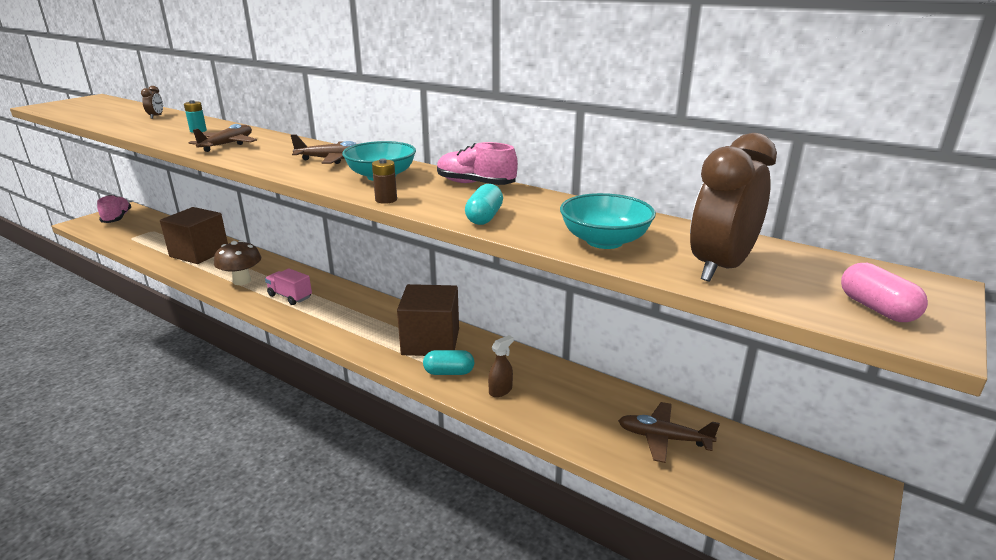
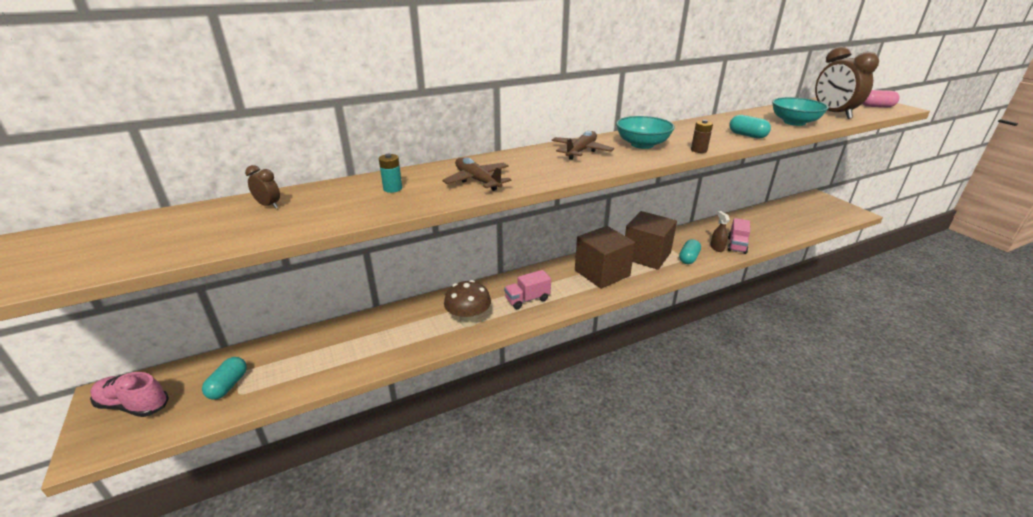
camera: 60 degrees left, 5 degrees up
(138, 232) = (228, 385): none -> turquoise capsule
(199, 253) = (364, 340): brown cube -> brown cube (602, 273)
(475, 184) = (679, 127): pink shoe -> none
(525, 407) = (736, 245): none -> pink truck
(663, 438) = (775, 220): brown plane -> none

